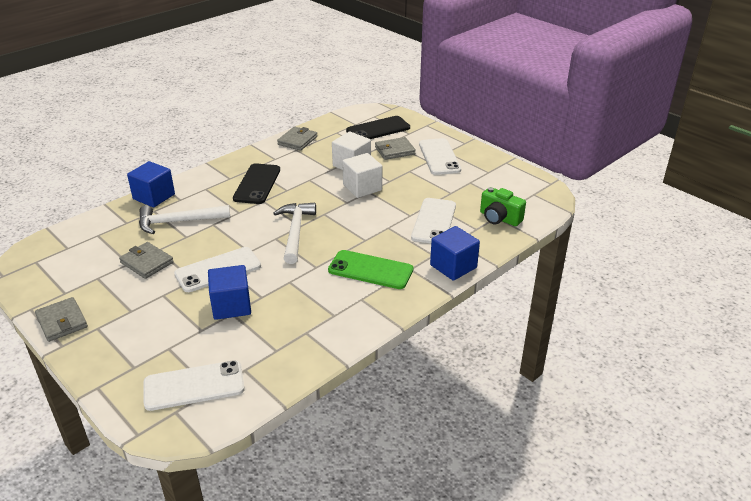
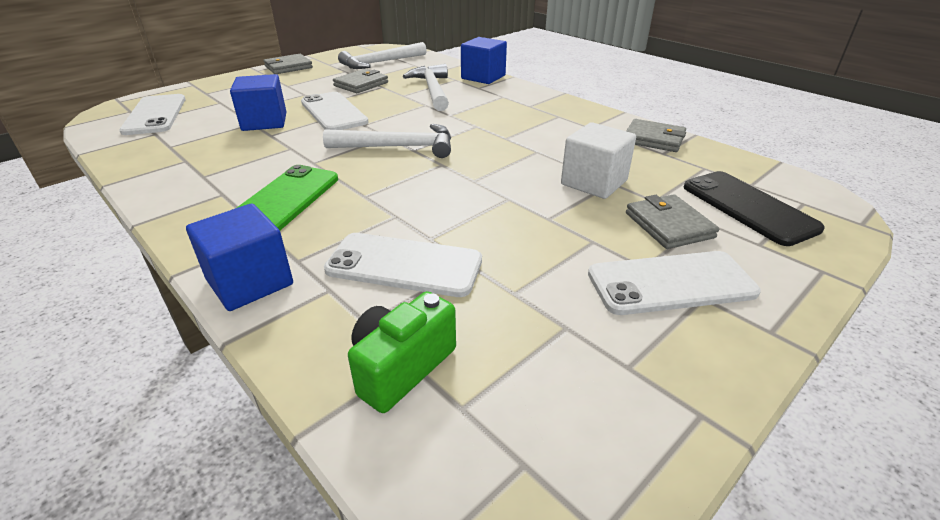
camera: 90 degrees right, 0 degrees up
(79, 257) = (380, 63): none -> white hammer
(257, 184) = (518, 120): black phone -> none
(362, 188) = (519, 192): white cube -> none

